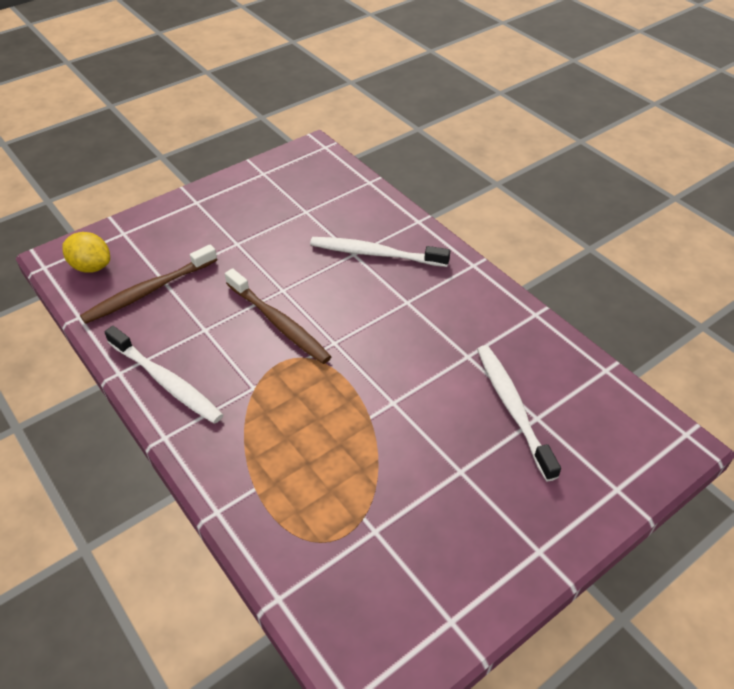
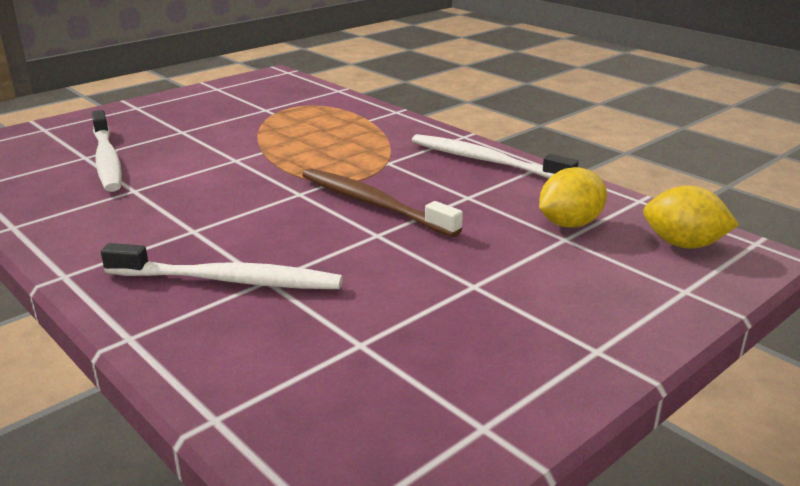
camera: 175 degrees right, 20 degrees down
(149, 291) = (569, 224): brown toothbrush -> yellow lemon

